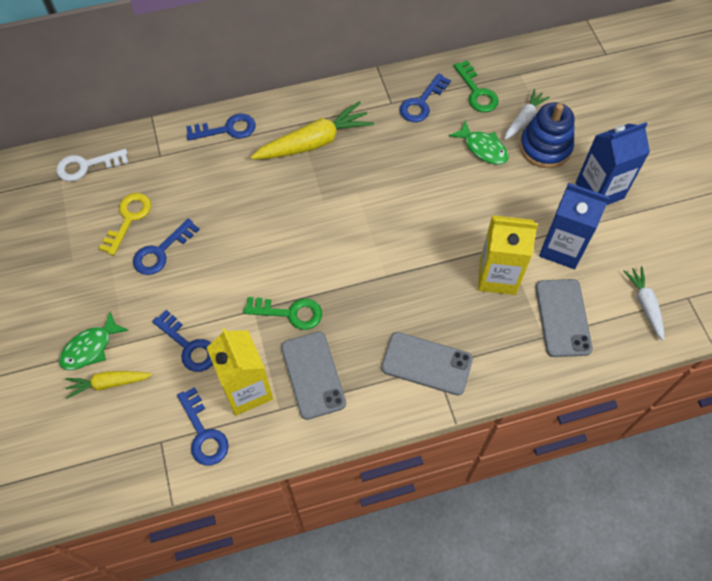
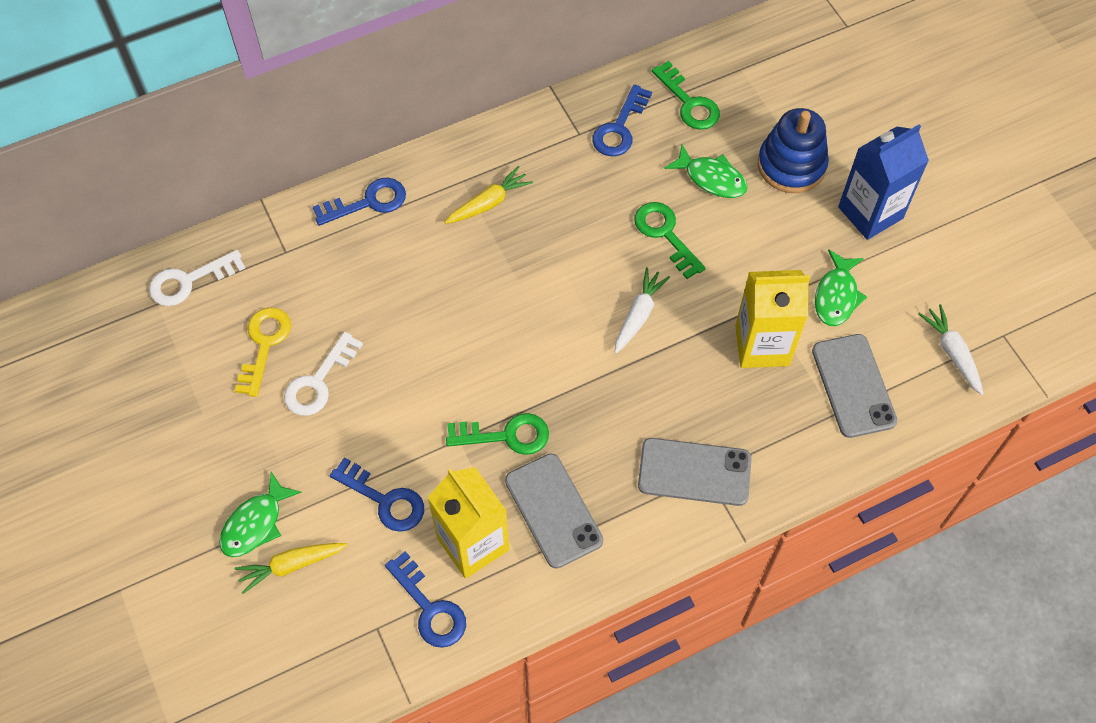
camera: 10 degrees left, 0 degrees up
(161, 252) = (318, 382): blue key -> white key
(314, 142) = (488, 203): yellow carrot -> yellow carrot, size x0.58
(440, 183) = (665, 234): none -> green key
(524, 119) = (757, 131): white carrot -> white carrot (638, 315)
(562, 248) = (836, 296): blue carton -> green fish

